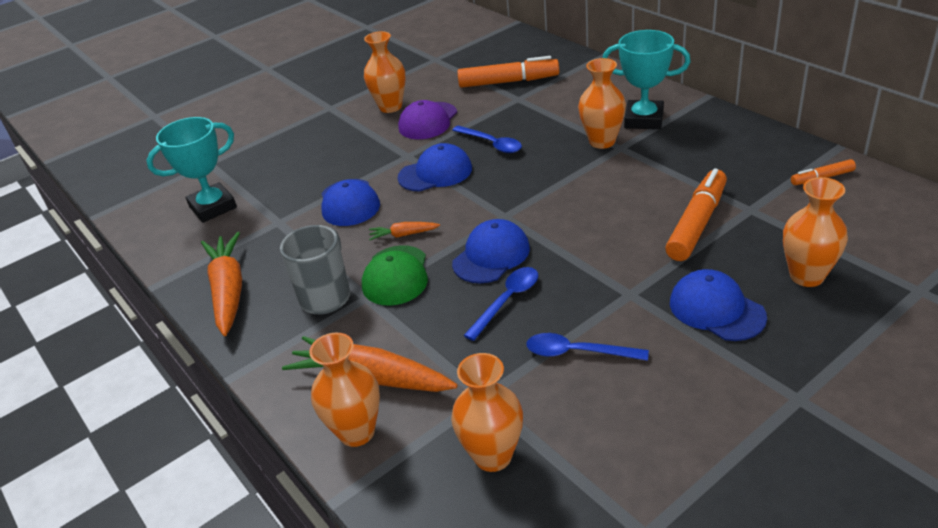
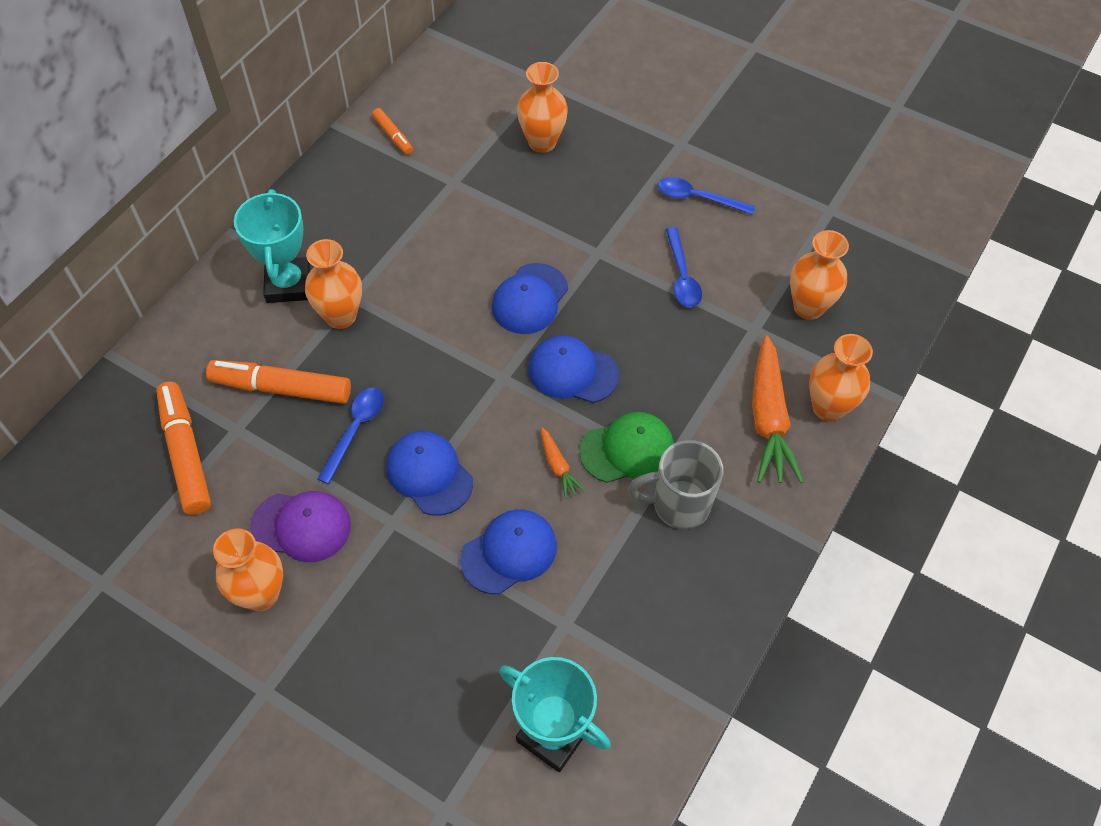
camera: 115 degrees left, 20 degrees up
(228, 291) = (702, 616): orange carrot -> none
(507, 301) = (635, 341): blue spoon -> blue spoon (698, 198)
(697, 223) = (483, 217): orange marker -> orange marker (281, 388)
(716, 309) = (600, 194): blue cap -> blue cap (529, 299)

